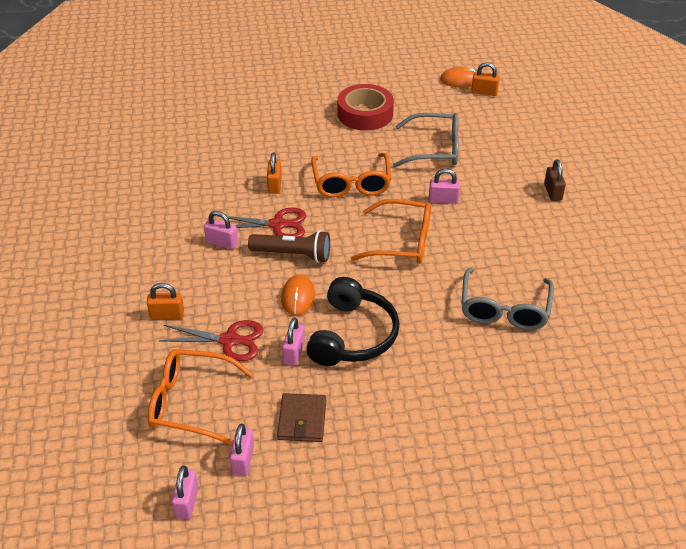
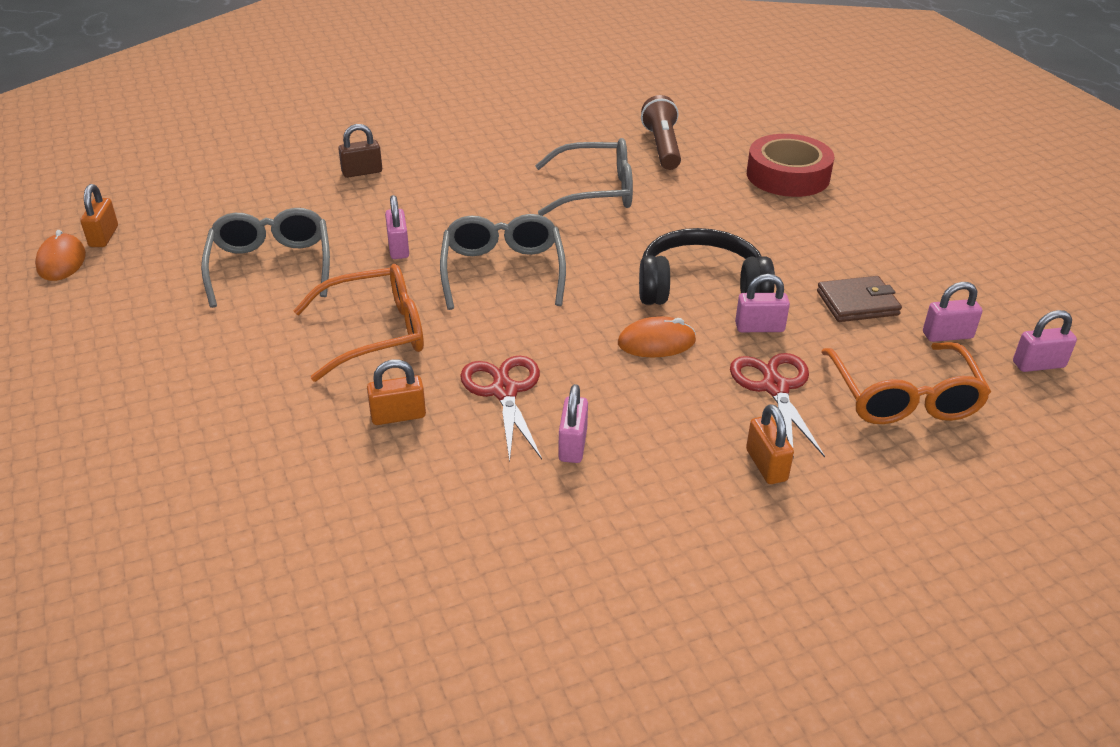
camera: 105 degrees left, 5 degrees down
(293, 254) = (570, 363): brown flashlight -> brown flashlight (662, 147)
(365, 114) = (163, 347): red tape -> red tape (787, 176)
(402, 242) = (502, 271): orange glasses -> grey glasses

